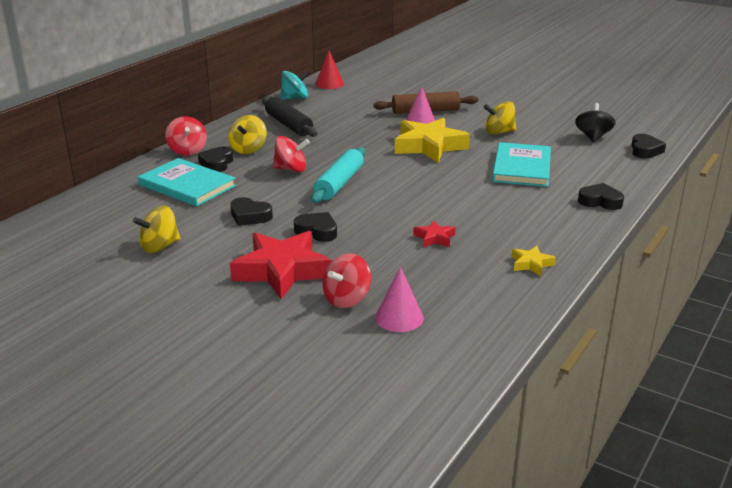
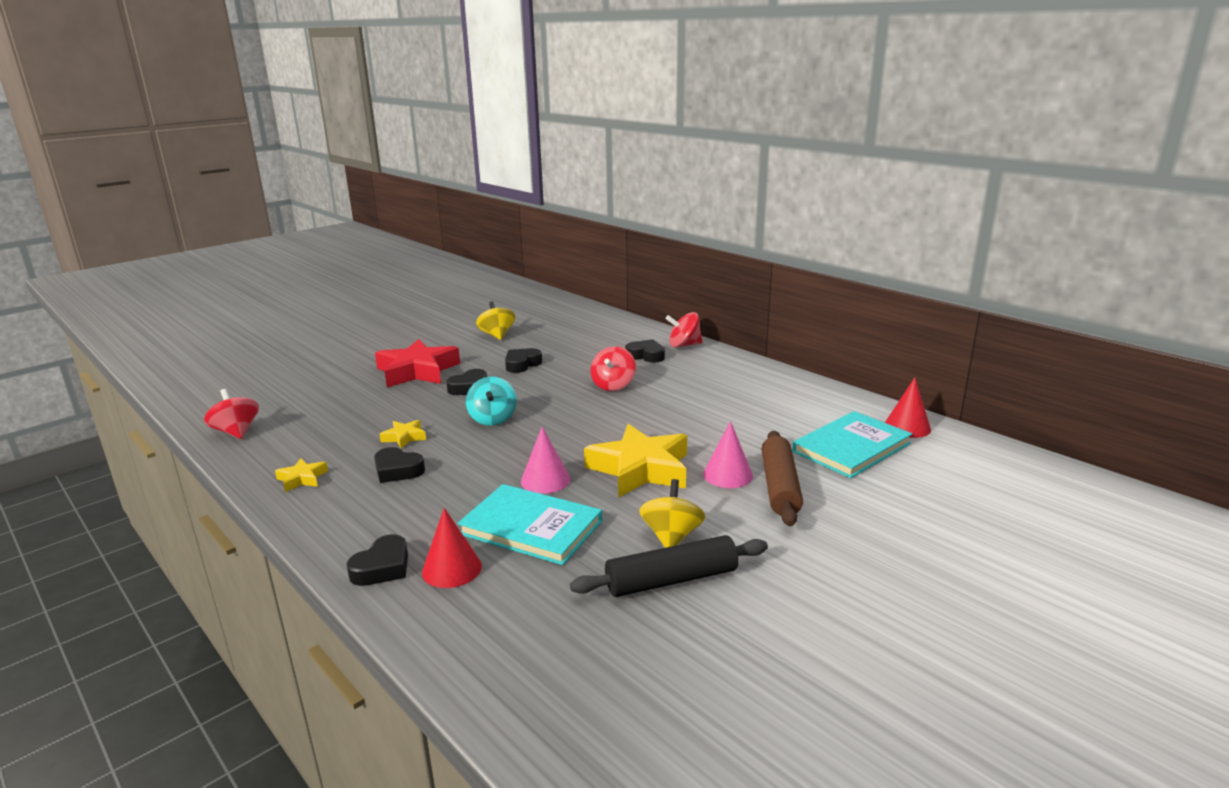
camera: 105 degrees right, 5 degrees down
(187, 185) = (602, 344): turquoise book -> turquoise book (851, 447)
(248, 149) = (676, 369): yellow spinning top -> none
(288, 125) = (744, 391): black rolling pin -> black rolling pin (671, 580)
(295, 98) = (842, 401): turquoise spinning top -> turquoise spinning top (493, 419)
(339, 183) = (563, 405): turquoise rolling pin -> none
(347, 299) = (349, 390): red spinning top -> red spinning top (236, 432)
(399, 317) = (300, 405): pink cone -> pink cone (545, 480)
(434, 238) = (404, 437): red star -> yellow star
(581, 181) = (452, 569): none -> red cone
(593, 137) = (612, 639): black spinning top -> none
(645, 150) = (518, 690): black heart -> black heart (397, 470)

